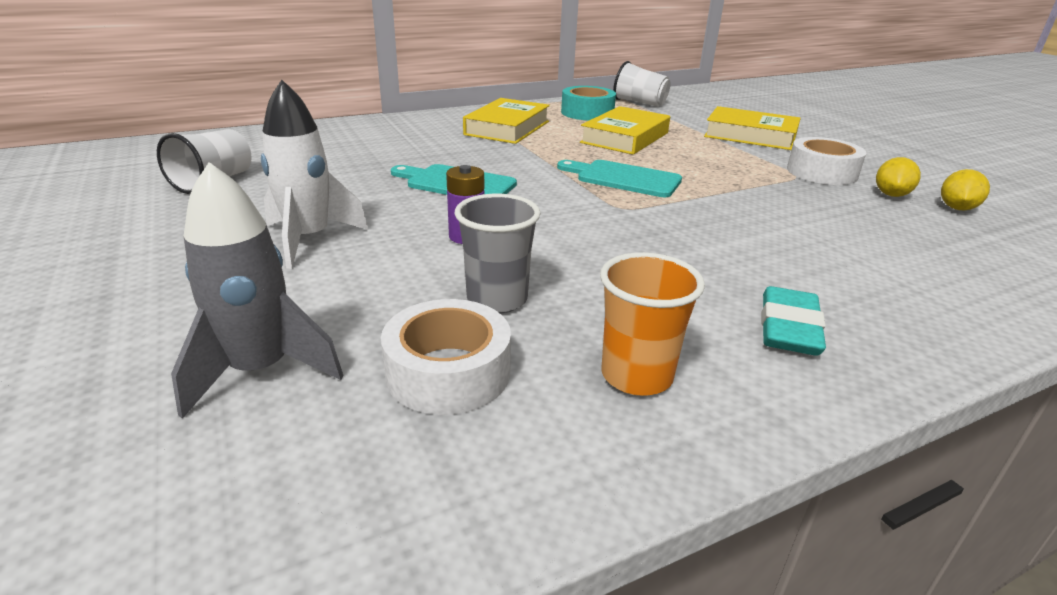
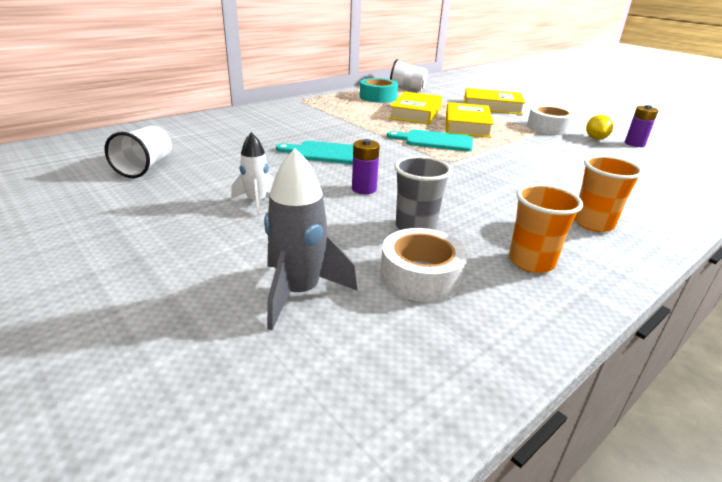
camera: 15 degrees left, 0 degrees up
(309, 239) = (256, 202): white rocket -> white rocket, size x0.64
(507, 128) = (332, 111): yellow book -> yellow book (467, 125)
(788, 328) = (593, 223): turquoise eraser -> orange cup
(956, 208) = (634, 144): yellow lemon -> purple battery

